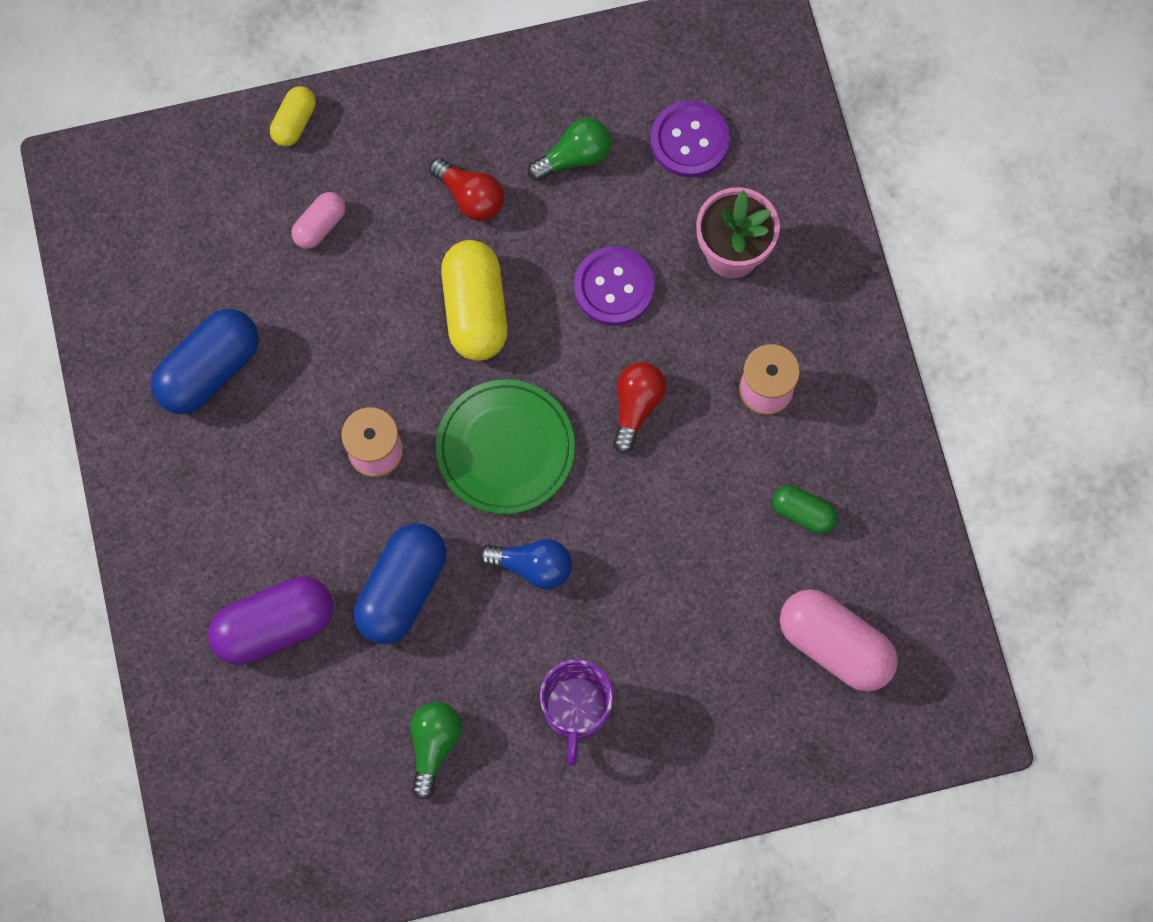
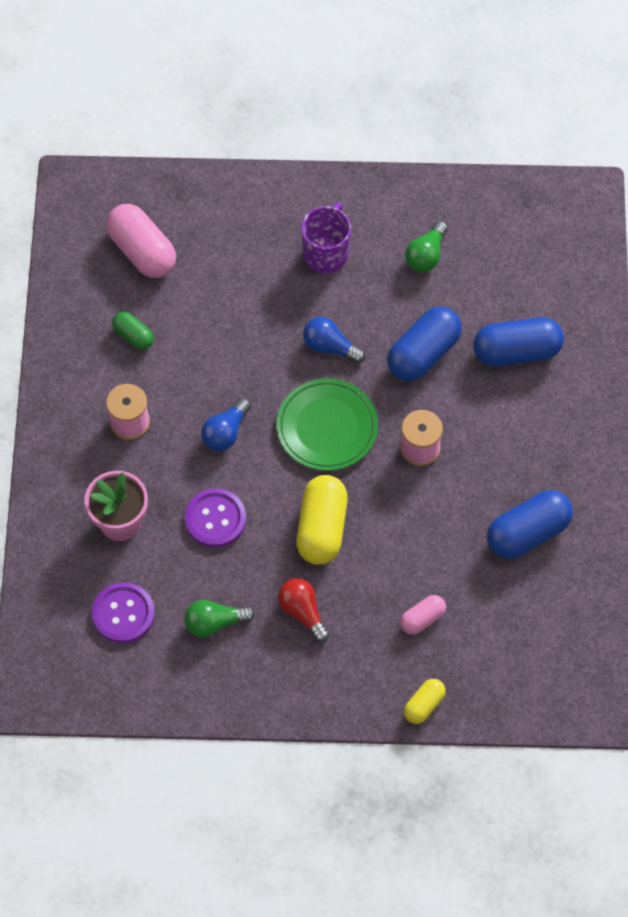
camera: 165 degrees left, 10 degrees down
(275, 626) = (516, 352): purple capsule -> blue capsule
(636, 407) = (226, 432): red light bulb -> blue light bulb

